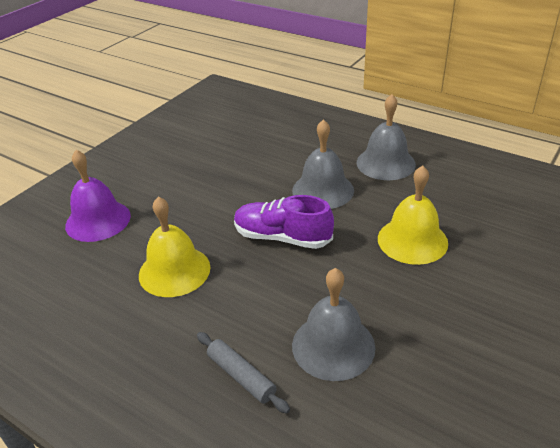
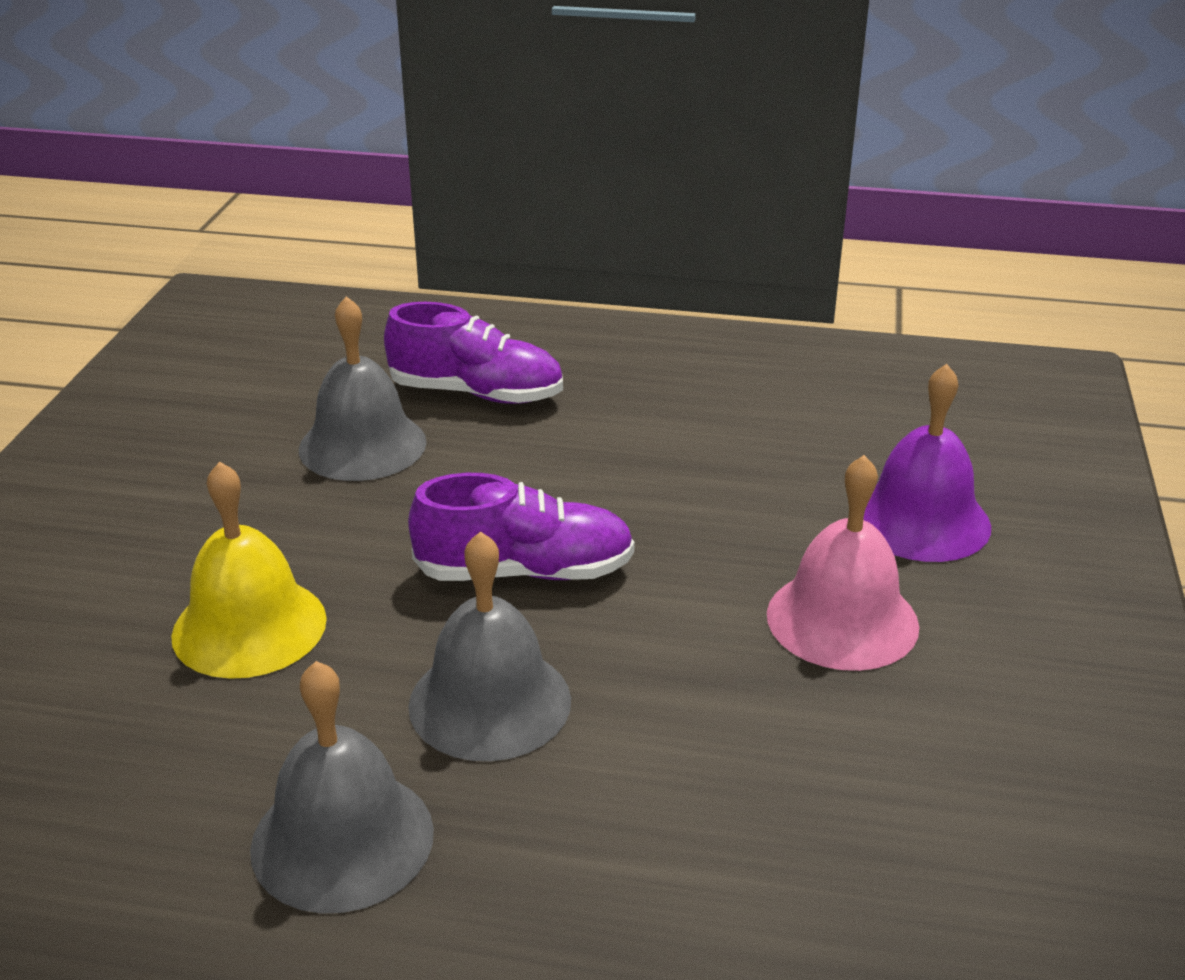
camera: 155 degrees right, 5 degrees down
(174, 271) = (681, 477): yellow bell -> none
(176, 189) = (842, 619): none -> pink bell
(241, 376) = (476, 394): grey rolling pin -> purple shoe

